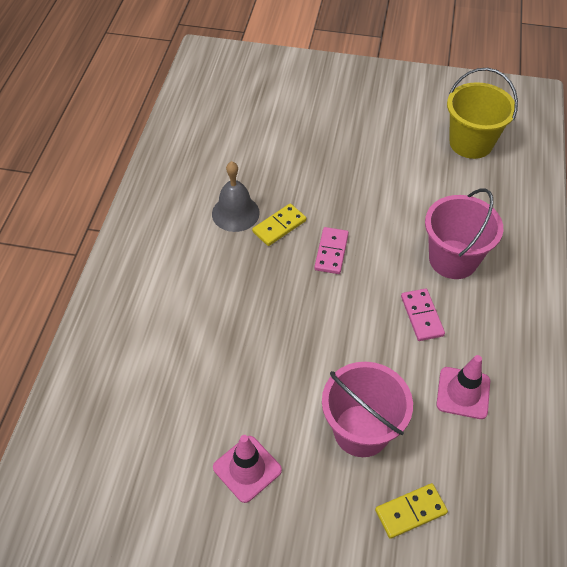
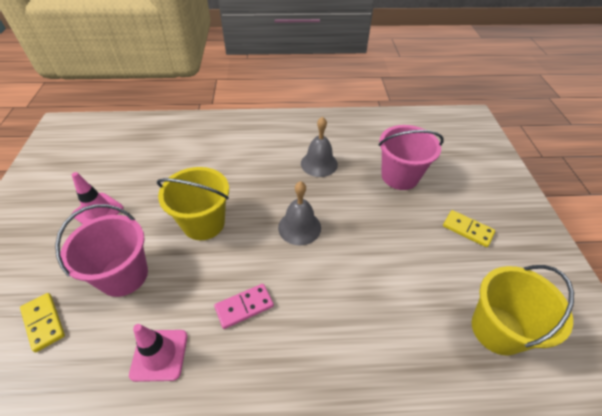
camera: 75 degrees right, 5 degrees down
(279, 226) = (315, 190): yellow domino -> yellow domino (467, 229)
(301, 344) = (203, 223): none -> yellow bucket
(331, 252) = (299, 227): pink domino -> grey bell
(453, 259) = (320, 328): pink bucket -> pink bucket (400, 176)

